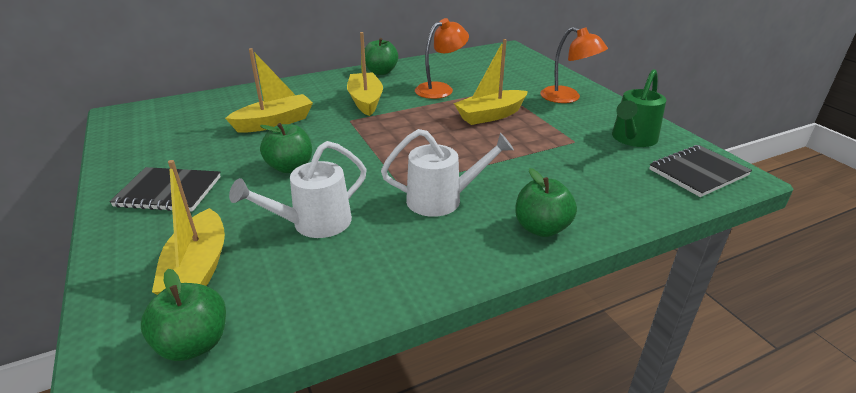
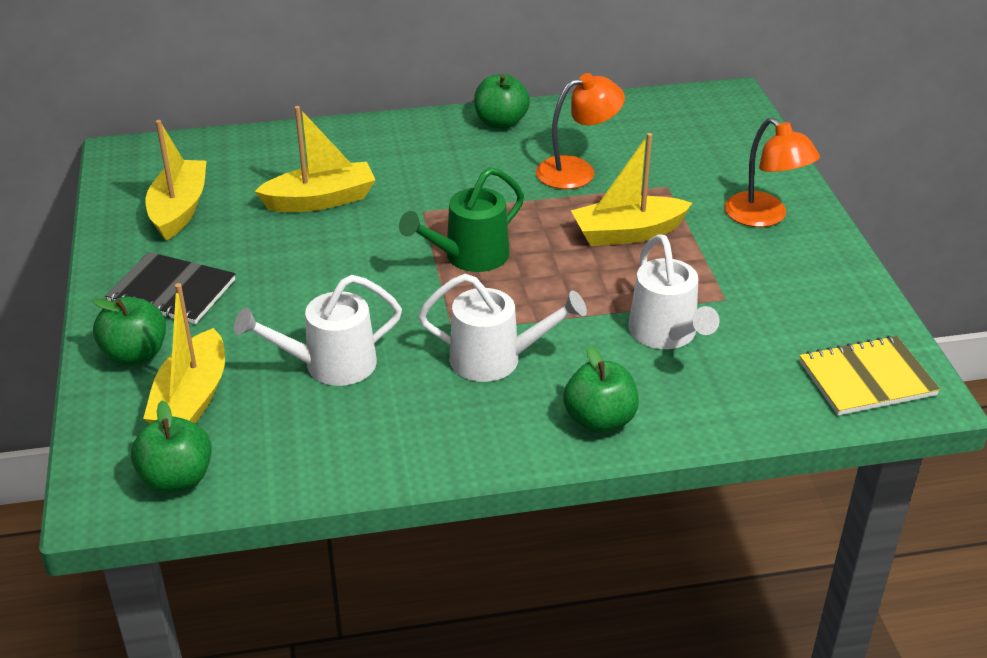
camera: 15 degrees right, 5 degrees up
(290, 167) = (323, 278): green apple -> green apple (135, 354)
(365, 101) = (457, 178): yellow boat -> yellow boat (179, 209)
(552, 167) = (667, 335): none -> white watering can
(632, 139) = (812, 309): green watering can -> green watering can (468, 257)
(698, 172) = (866, 378): black notebook -> yellow notebook

